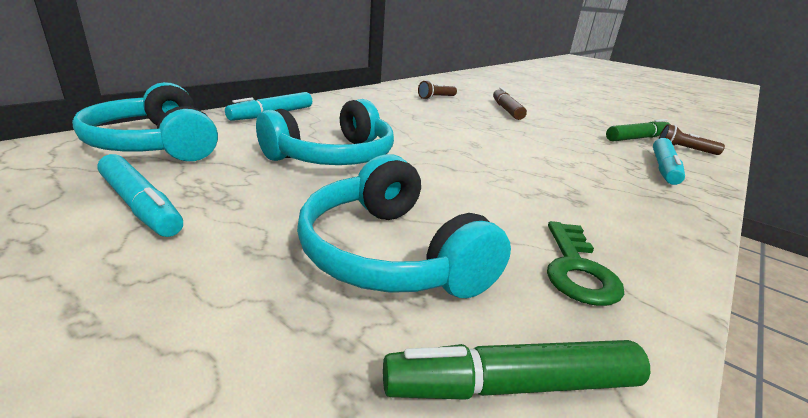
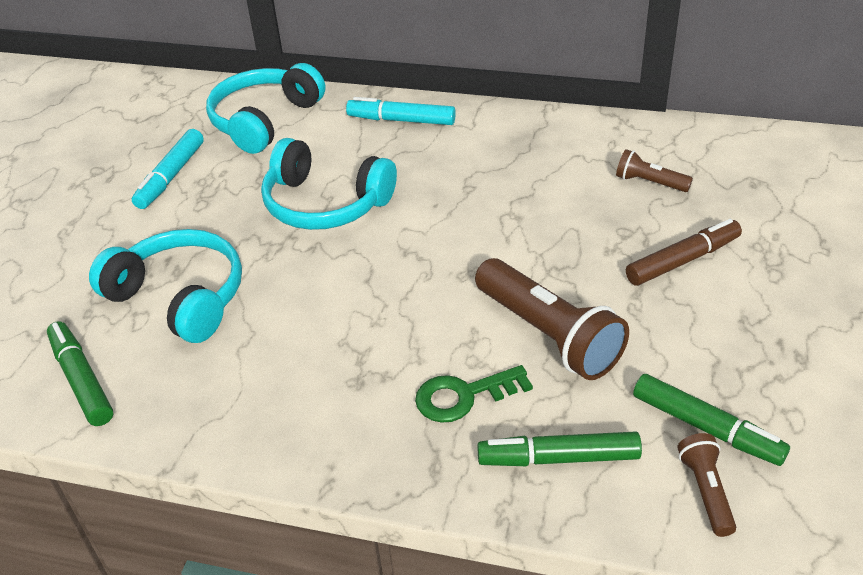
camera: 70 degrees right, 15 degrees up
(391, 253) = (180, 297): turquoise headphones -> turquoise headphones turned 90 degrees clockwise
(551, 143) = (549, 335): none -> brown flashlight
(577, 269) = (216, 393): green key -> green key (463, 396)
(663, 168) = (558, 458): turquoise marker -> green marker

